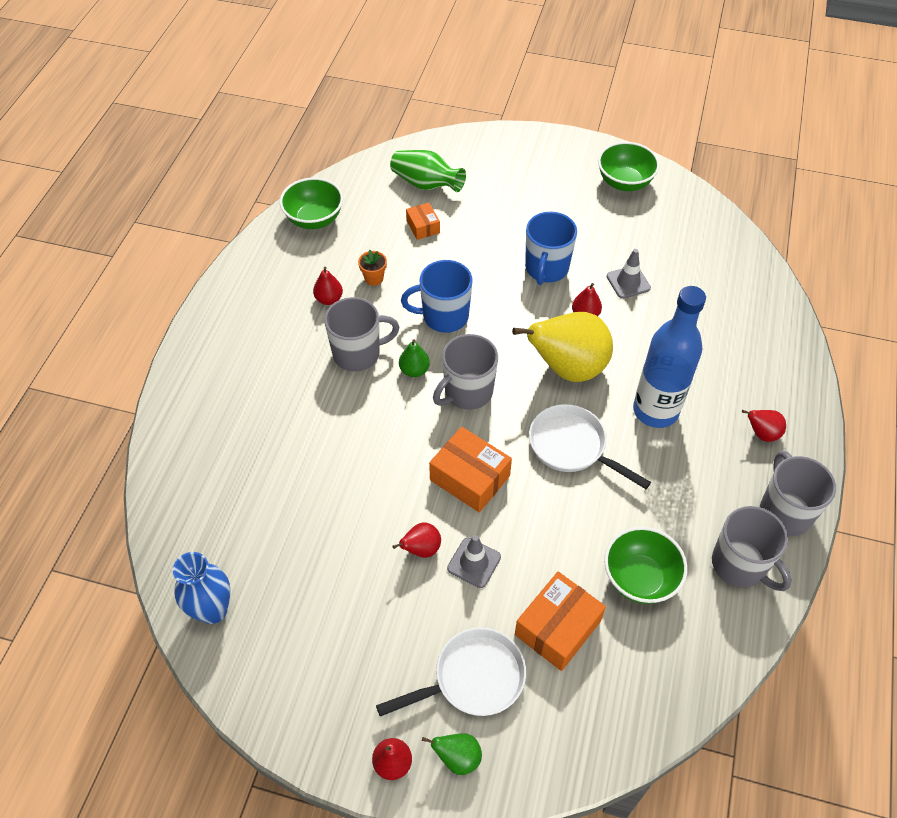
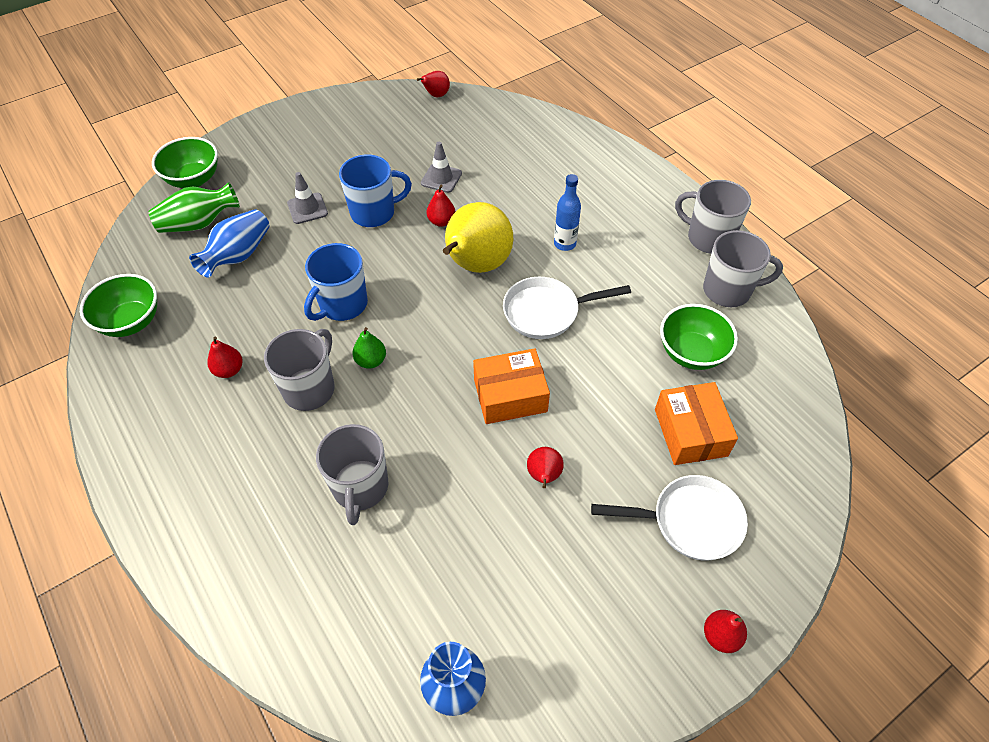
camera: 50 degrees left, 0 degrees up
(374, 278) = (247, 324): orange flower pot -> none
(423, 227) = (238, 255): orange box -> blue vase
(457, 758) = (749, 581): green pear -> none
(467, 392) = (430, 341): grey mug -> grey mug (360, 488)
(472, 678) = (689, 521): white pan -> white pan turned 75 degrees clockwise
(474, 563) = (588, 447): grey traffic cone -> grey traffic cone (307, 208)
(546, 269) = (374, 213): blue mug -> blue mug turned 75 degrees counterclockwise
(624, 182) = (353, 116): green bowl -> green bowl (194, 179)
(655, 410) = (564, 244): blue bottle -> blue bottle, size x0.52
(761, 434) = (639, 204): red pear -> red pear (436, 95)

